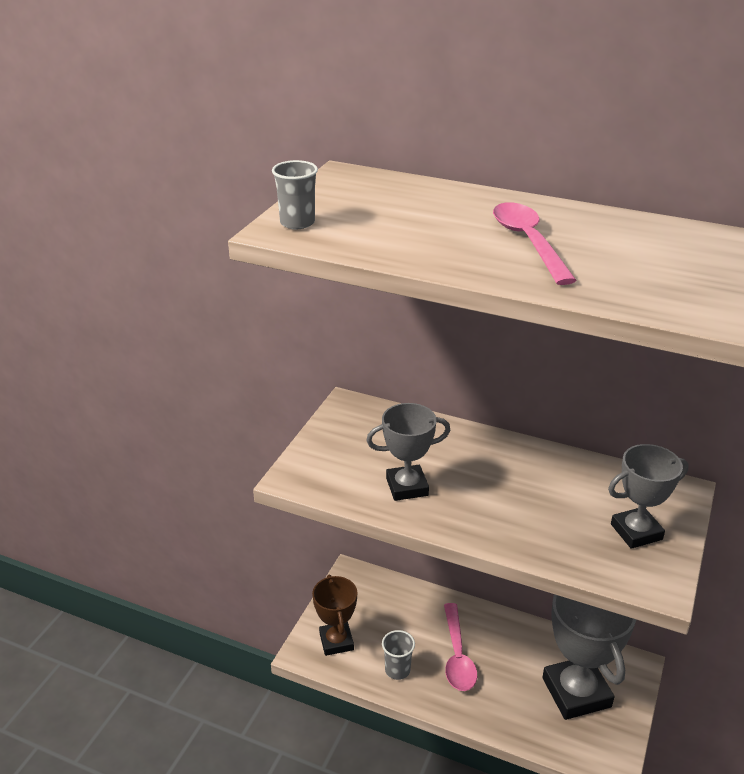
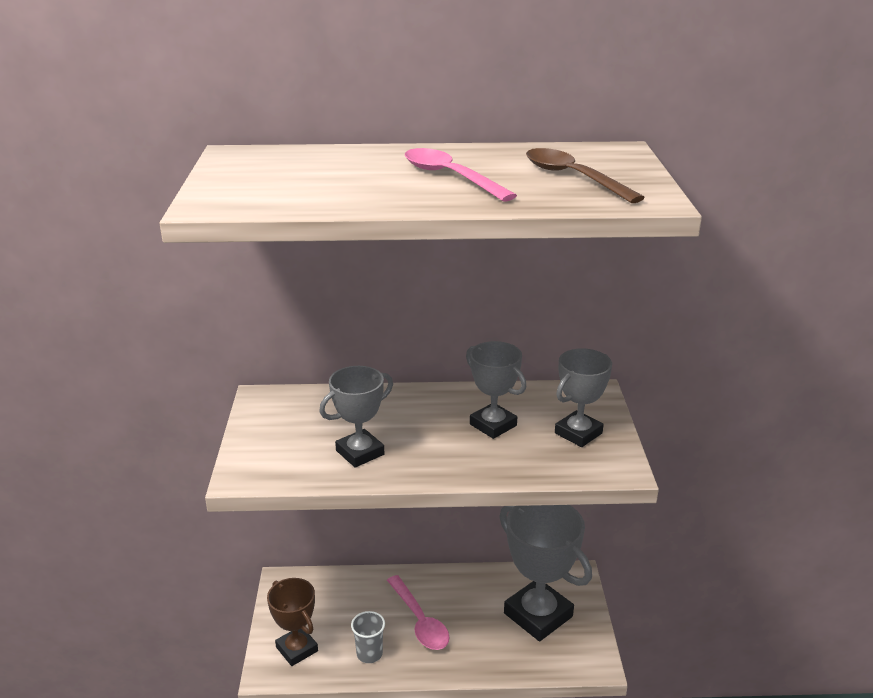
camera: 25 degrees left, 5 degrees down
(297, 223) = (221, 196): grey cup -> none
(551, 496) = (493, 425): none -> grey trophy
(660, 269) = (573, 178): none -> brown spoon

